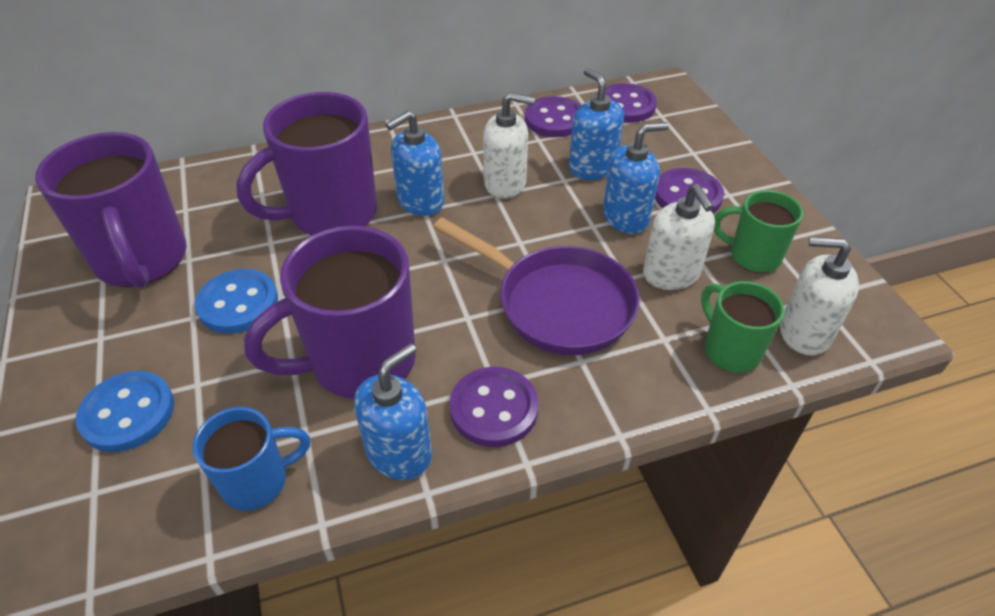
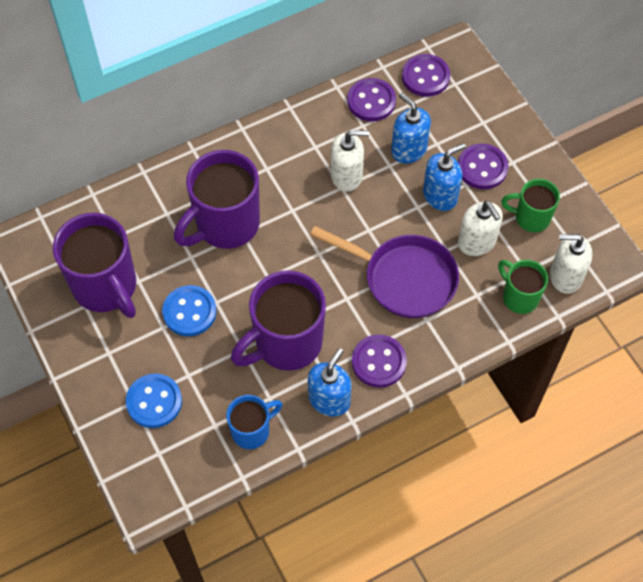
camera: 10 degrees left, 15 degrees up
(420, 201) = (288, 203): blue soap dispenser -> none

